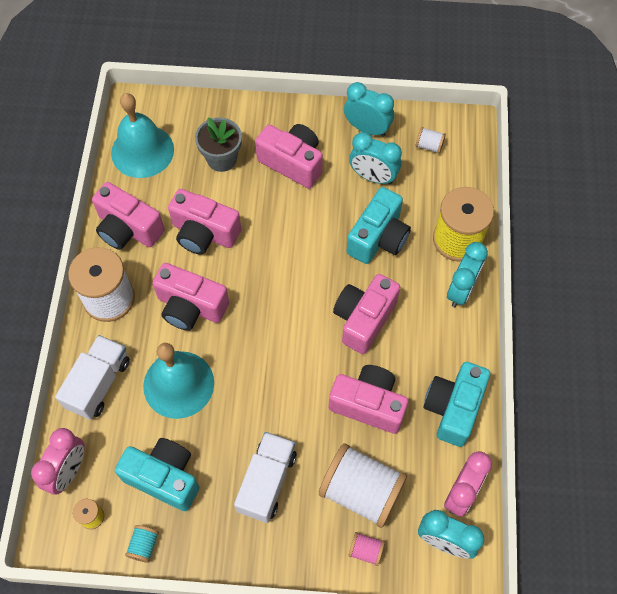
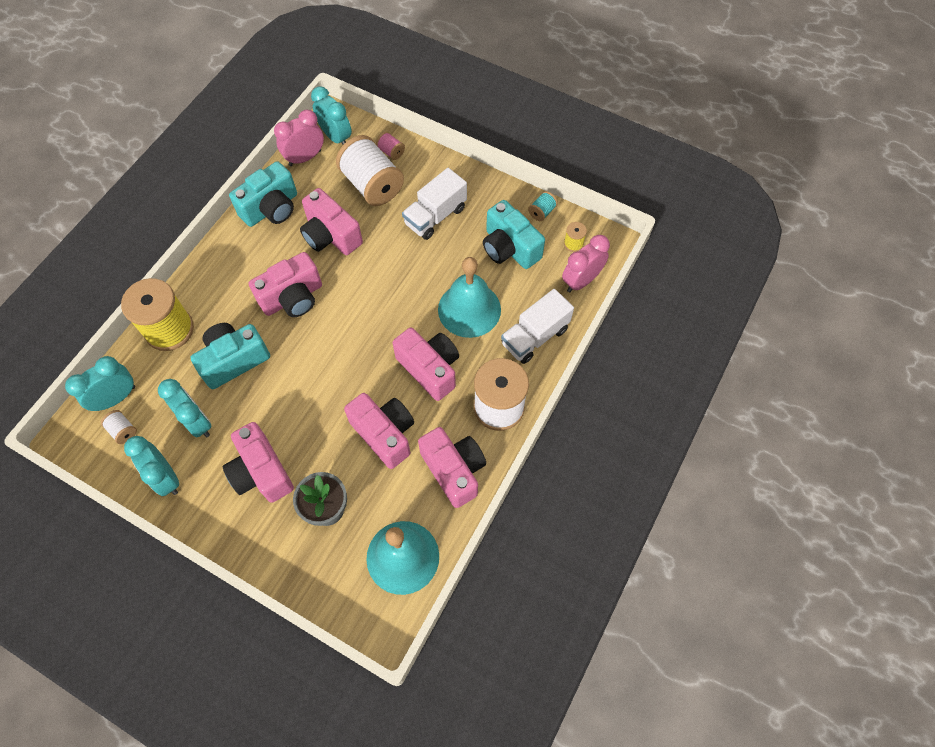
camera: 155 degrees left, 0 degrees up
(461, 290) = (200, 287): turquoise clock -> turquoise clock (116, 398)

